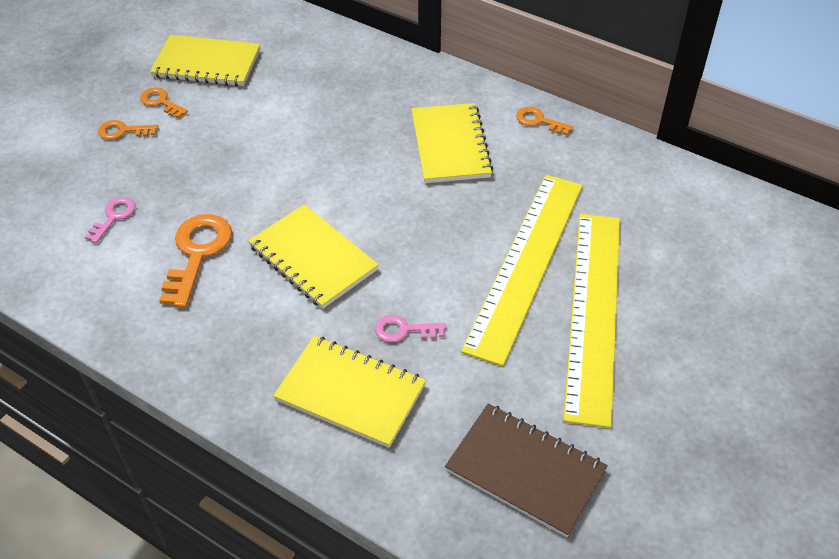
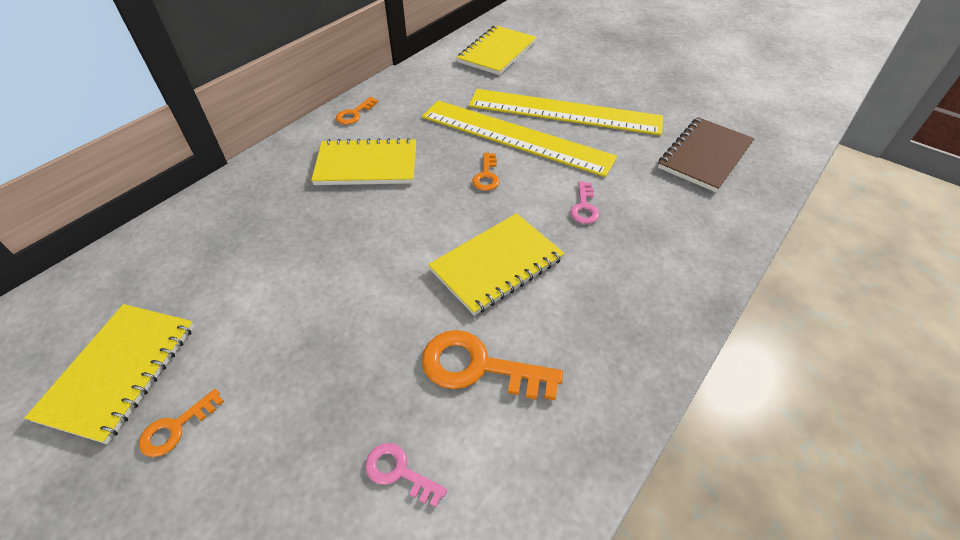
camera: 85 degrees left, 0 degrees up
(123, 131) = (220, 477): orange key -> orange key (486, 176)
(350, 393) = (653, 243): yellow notebook -> yellow notebook (497, 52)

